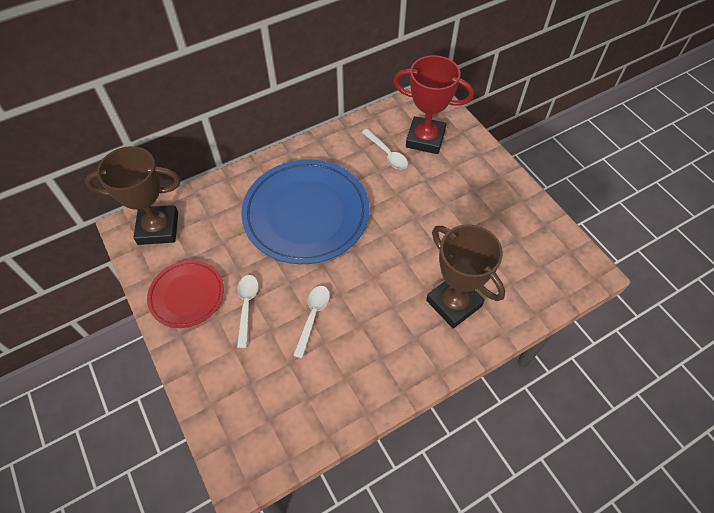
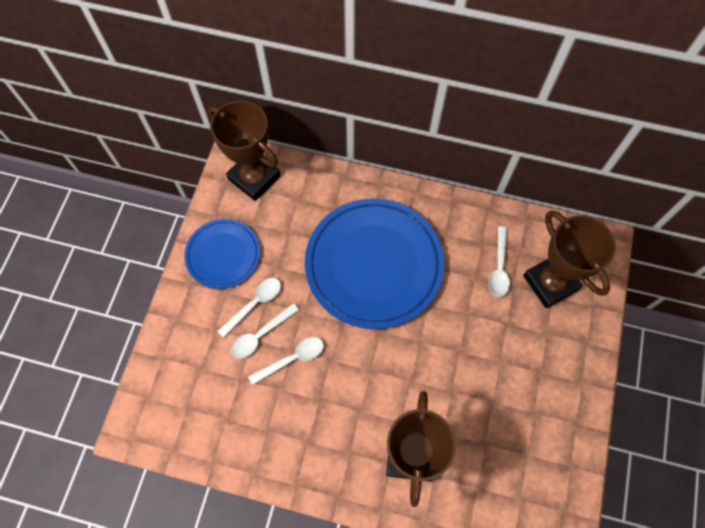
camera: 45 degrees right, 10 degrees up
(187, 295) = (223, 255): red plate -> blue plate
(273, 322) = (260, 335): none -> white spoon
(425, 139) = (550, 283): red trophy -> brown trophy

